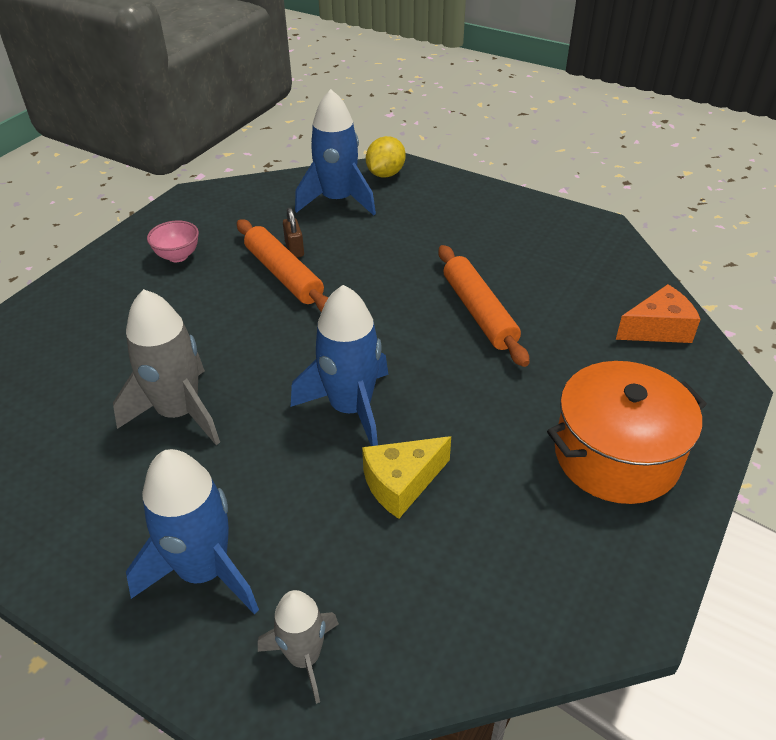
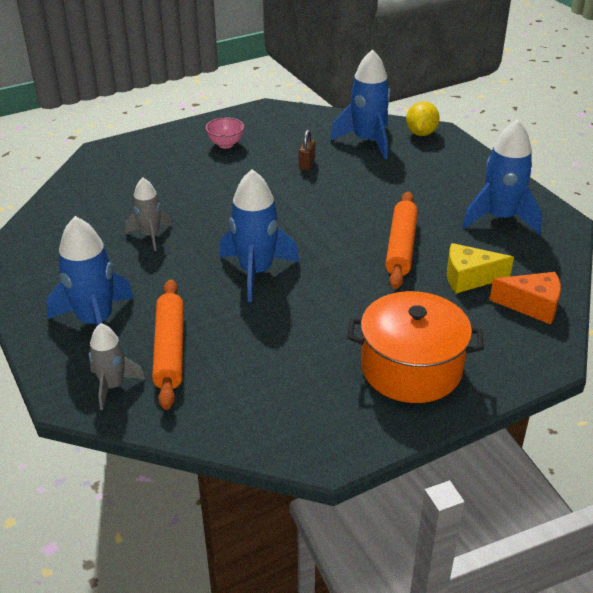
camera: 30 degrees right, 5 degrees down
(179, 412) = (150, 235): grey rocket -> grey rocket, size x0.60
(284, 274) = (285, 178): orange rolling pin -> orange rolling pin (170, 349)
(385, 174) = (421, 133): yellow lemon -> yellow lemon turned 45 degrees counterclockwise
(401, 483) = (249, 325): yellow cheese -> yellow cheese (469, 278)
(544, 243) = (500, 218): none -> blue rocket

